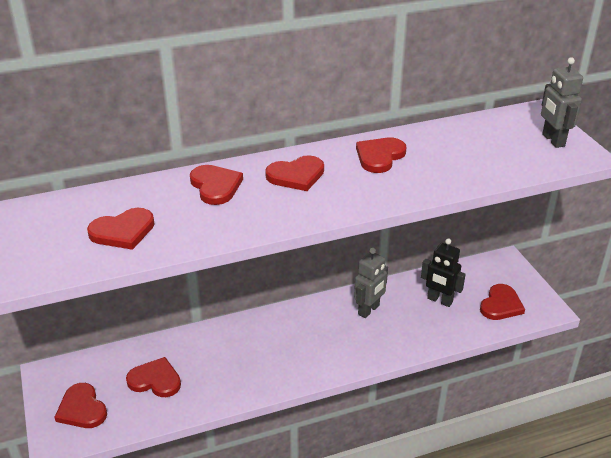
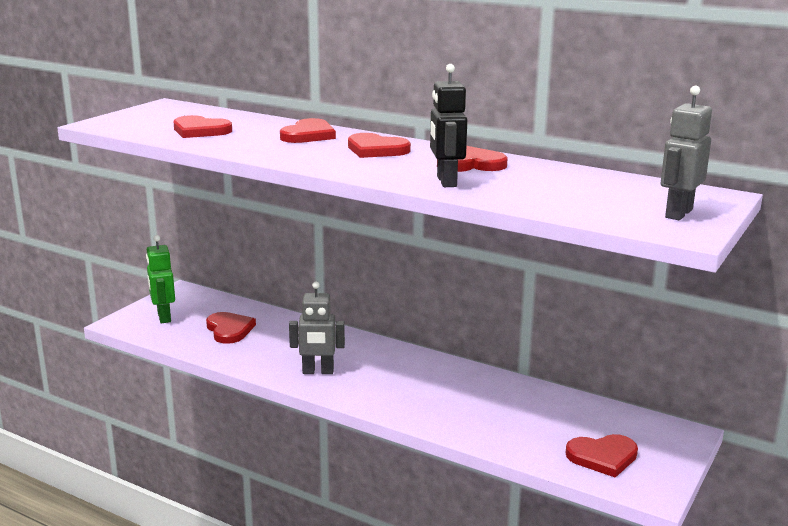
camera: 50 degrees right, 15 degrees down
(82, 409) = (163, 317): red heart -> green robot
(369, 310) = (462, 385): grey robot -> grey robot (318, 372)
(439, 300) = (543, 417): black robot -> black robot (446, 182)

